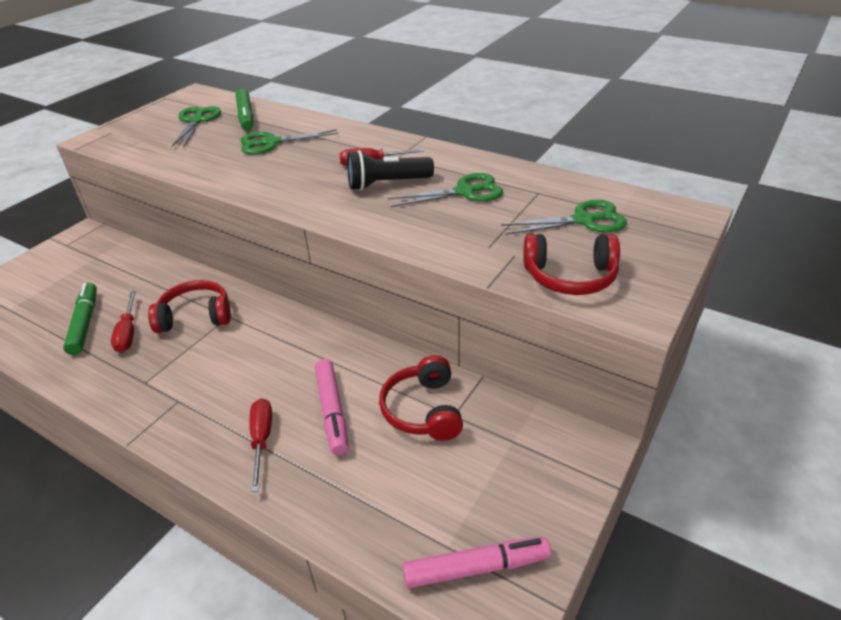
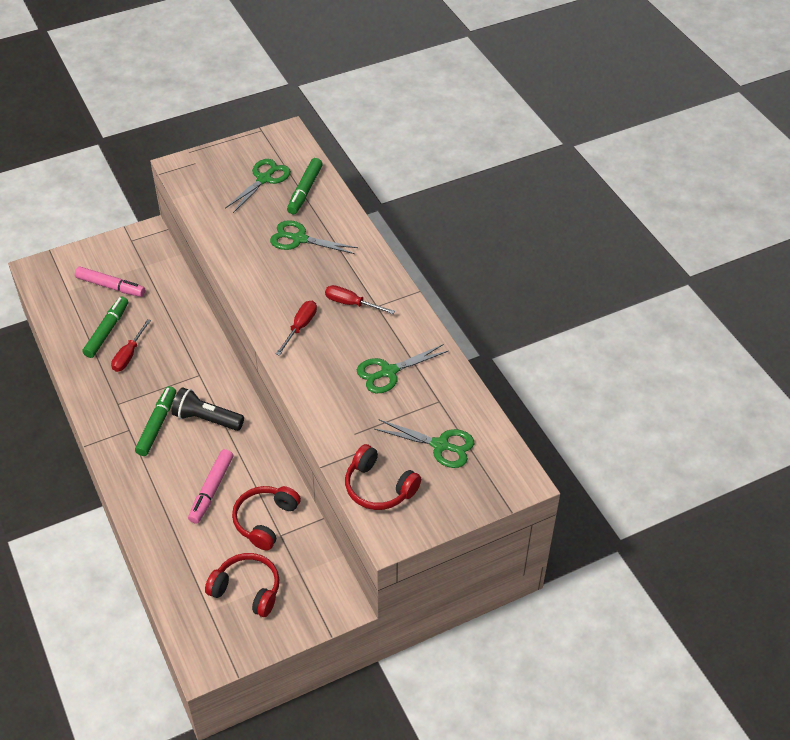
camera: 30 degrees right, 10 degrees up
(195, 316) = (178, 363): red headphones -> red headphones (247, 590)
(212, 380) = (157, 425): none -> green marker
(261, 440) = (158, 486): red screwdriver -> red screwdriver (300, 327)
(387, 184) = (343, 333): black flashlight -> black flashlight (207, 419)
(465, 192) = (388, 372): green scissors -> green scissors turned 135 degrees clockwise
(476, 567) = (214, 630): pink marker -> pink marker (111, 286)

